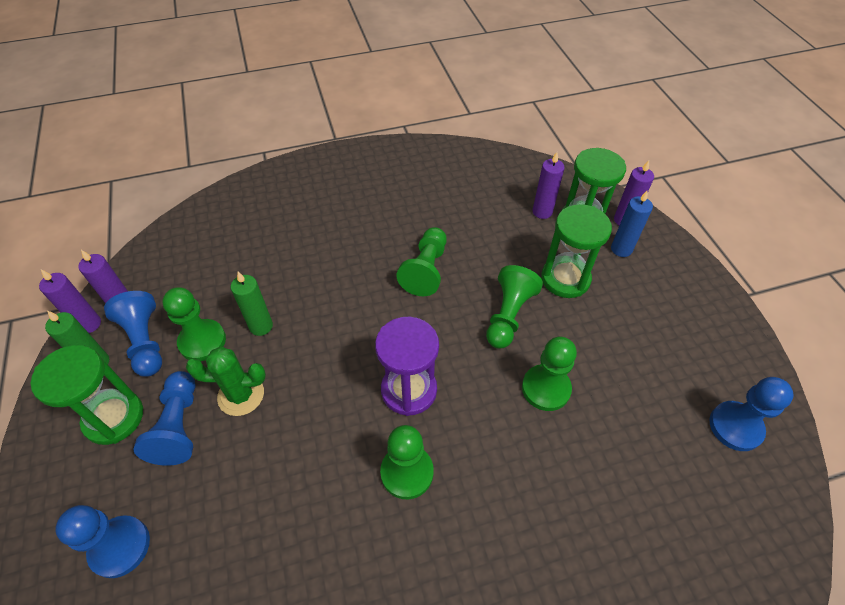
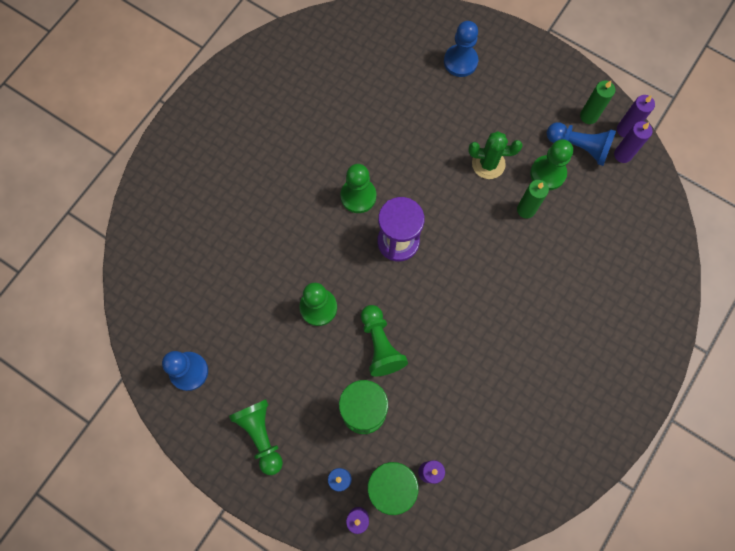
camera: 140 degrees right, 20 degrees up
(114, 418) = (539, 101): green hourglass -> none
(179, 426) = (501, 124): blue pawn -> none
(241, 395) = (488, 164): green cactus -> green cactus turned 45 degrees clockwise
(426, 270) = (466, 338): green pawn -> green pawn (261, 435)

